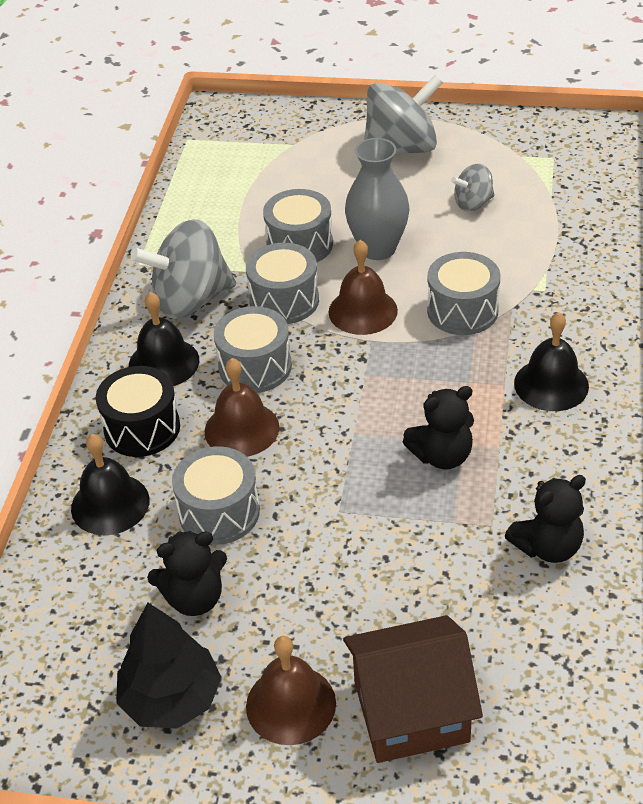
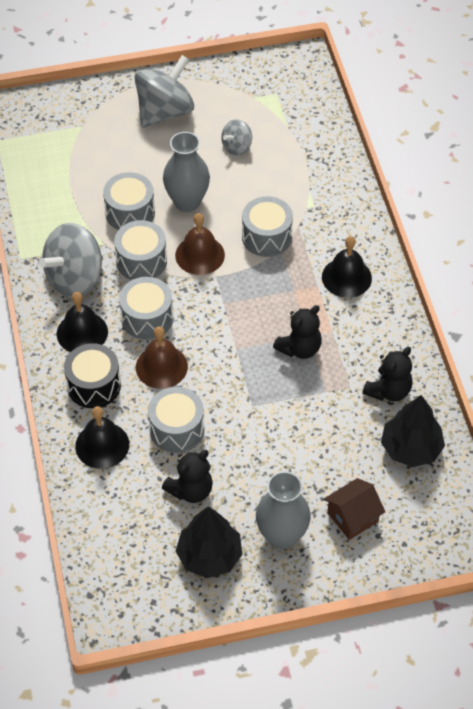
camera: 25 degrees left, 10 degrees up
(291, 704) = (282, 536): brown bell -> grey vase
(411, 711) = (352, 517): brown house -> brown house, size x0.64
(547, 638) = (411, 448): none -> black tree

